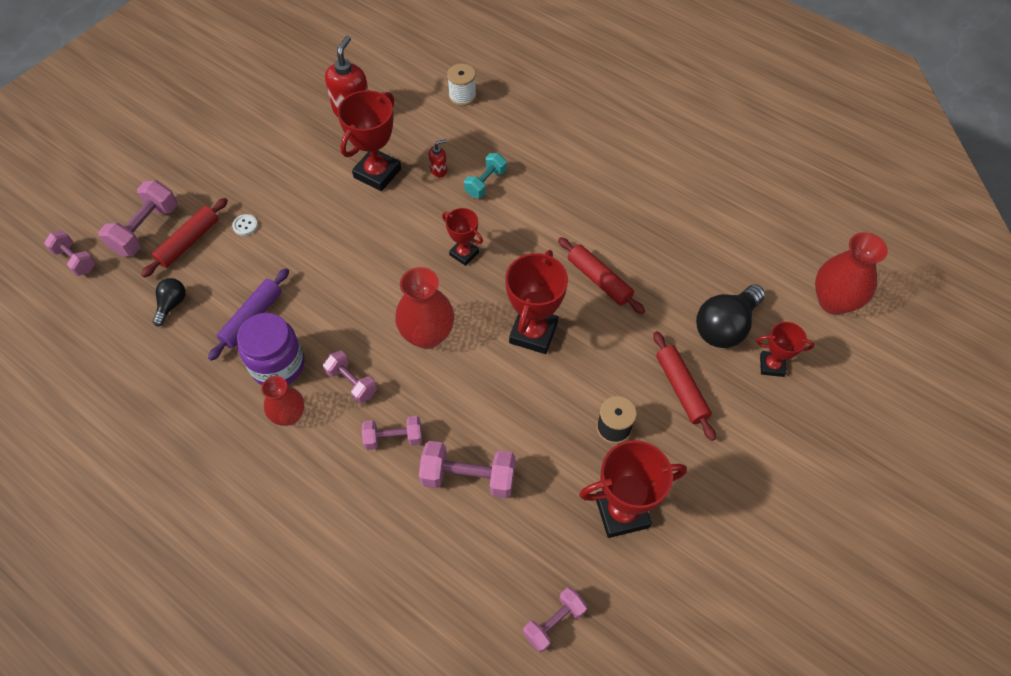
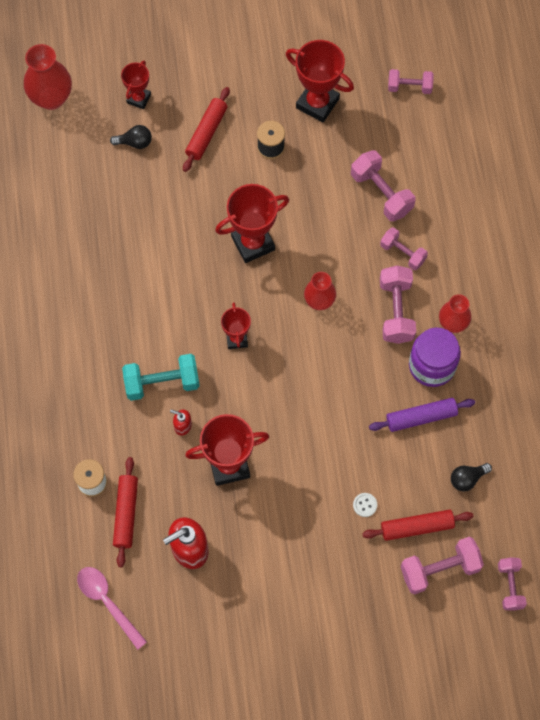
camera: 135 degrees left, 10 degrees up
(352, 383) = (396, 311): pink dumbbell -> pink dumbbell, size x1.54
(376, 51) = (107, 602): none -> pink spoon
(427, 335) = (319, 301): red vase -> red vase, size x0.64
(485, 183) = (162, 383): turquoise dumbbell -> turquoise dumbbell, size x1.54
(599, 280) = (172, 240): red rolling pin -> red rolling pin (126, 514)
(725, 327) = (134, 142): black light bulb -> black light bulb, size x0.54
(771, 365) = (139, 98): red trophy -> red trophy turned 60 degrees clockwise

